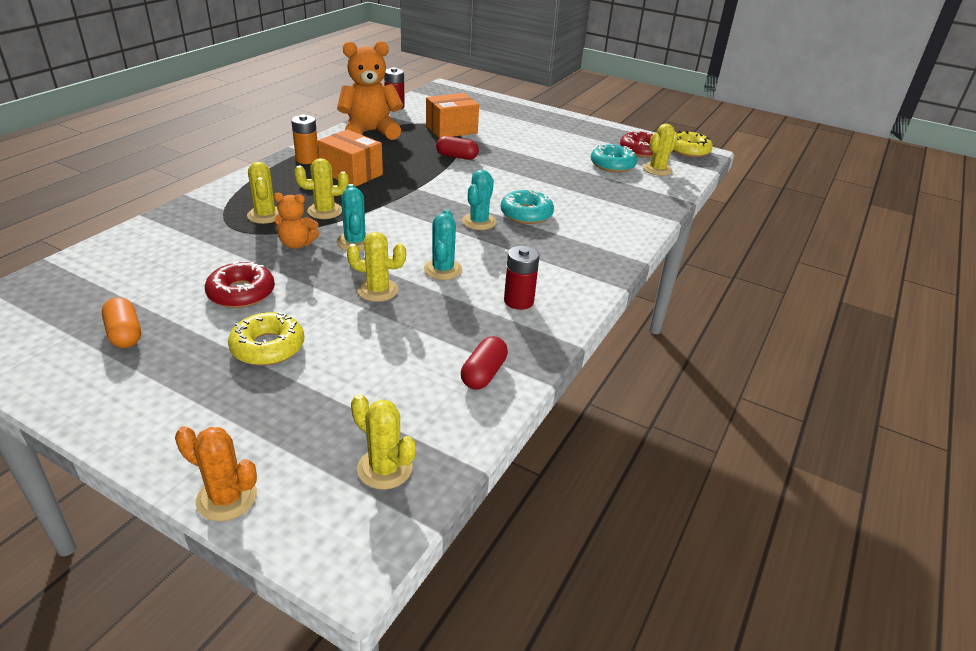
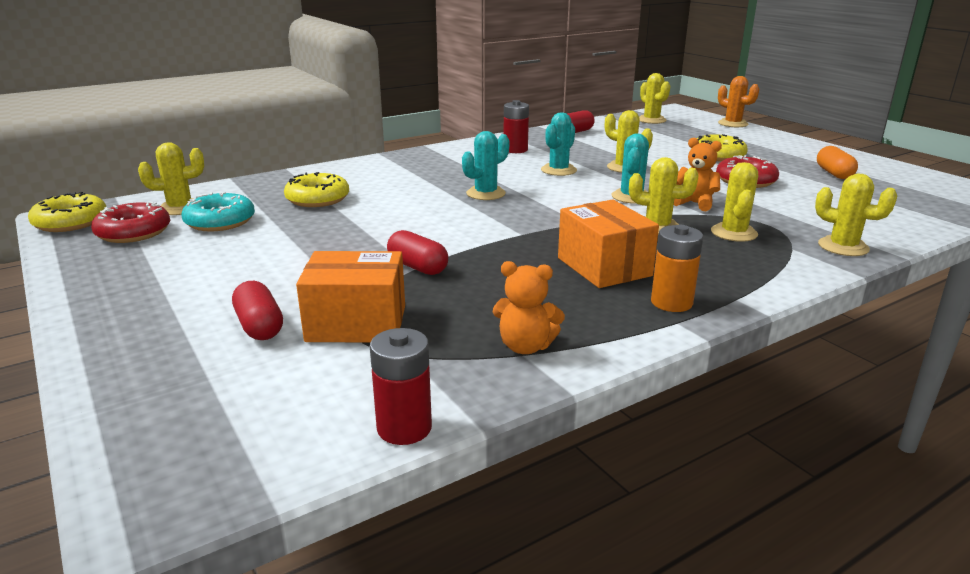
camera: 150 degrees left, 10 degrees down
(183, 216) = (843, 247): none -> yellow cactus
(370, 132) = (525, 346): orange teddy bear -> orange teddy bear, size x0.51
(489, 123) = (259, 326): none -> red capsule
(526, 214) = (425, 192): turquoise donut -> none
(591, 192) = (317, 199): none -> yellow donut

